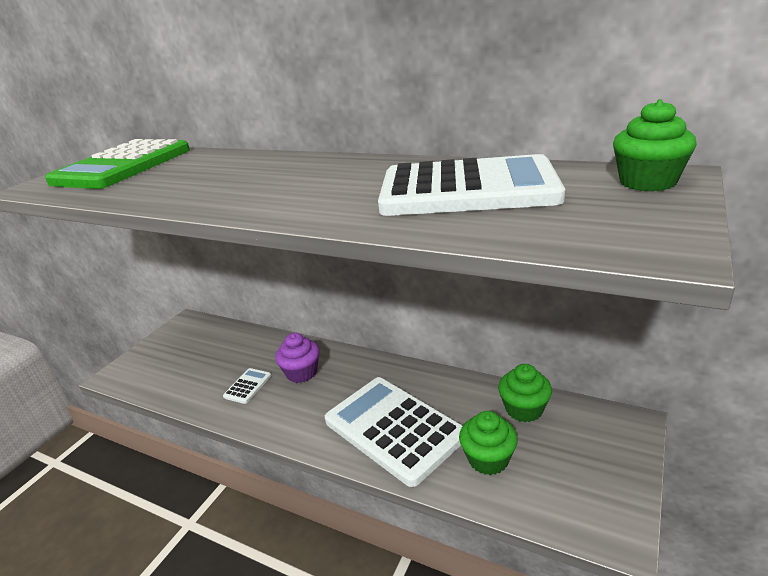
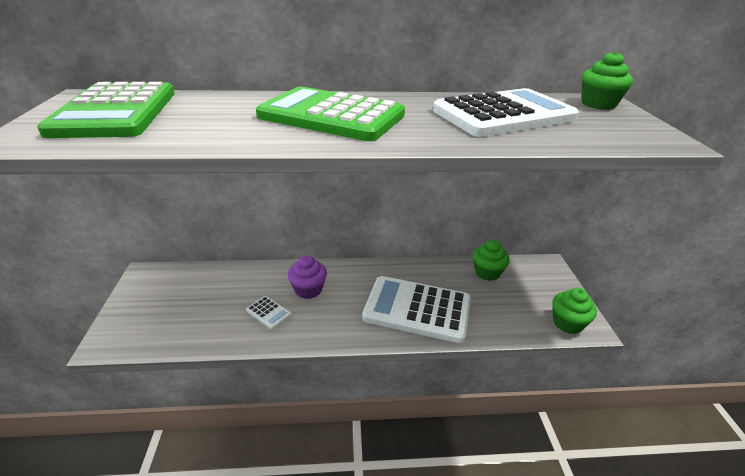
camera: 35 degrees left, 5 degrees up
(248, 386) = (268, 313): white calculator -> white calculator turned 135 degrees clockwise
(275, 179) = (331, 116): none -> green calculator
(488, 459) = (492, 309): green cupcake -> green cupcake (567, 323)

